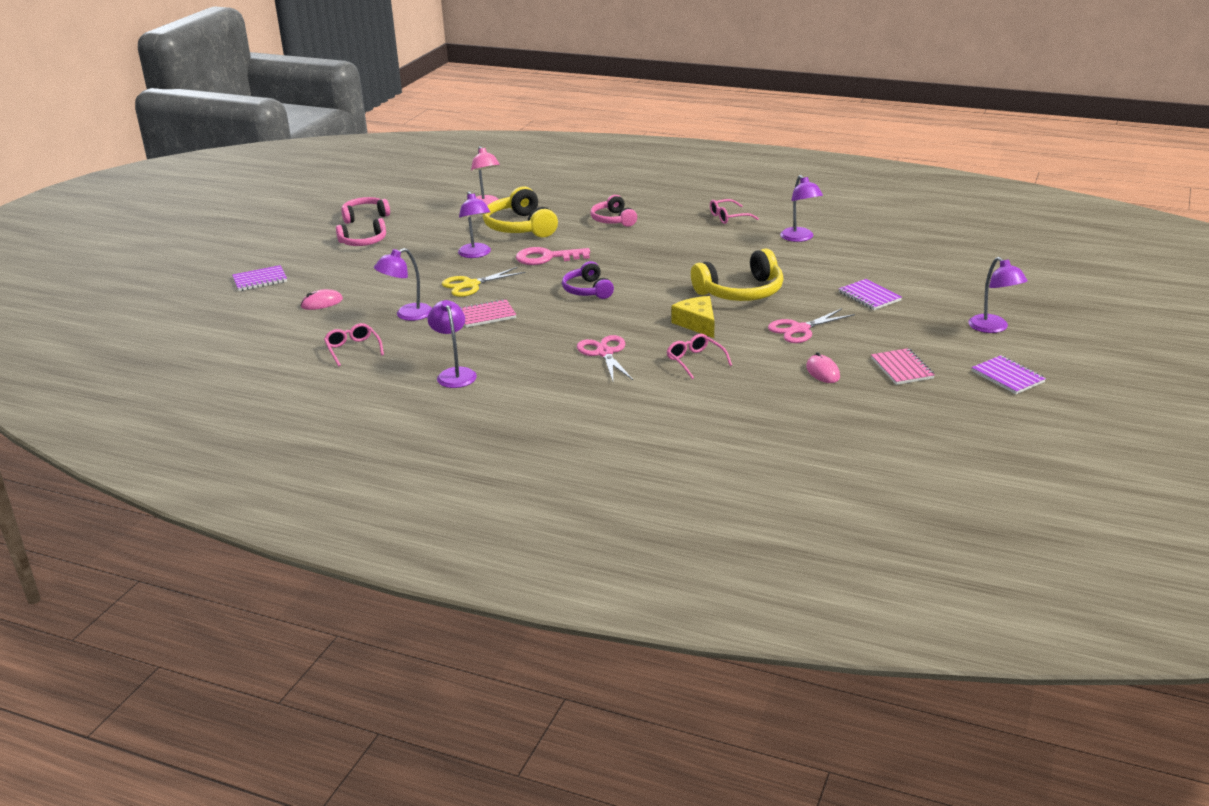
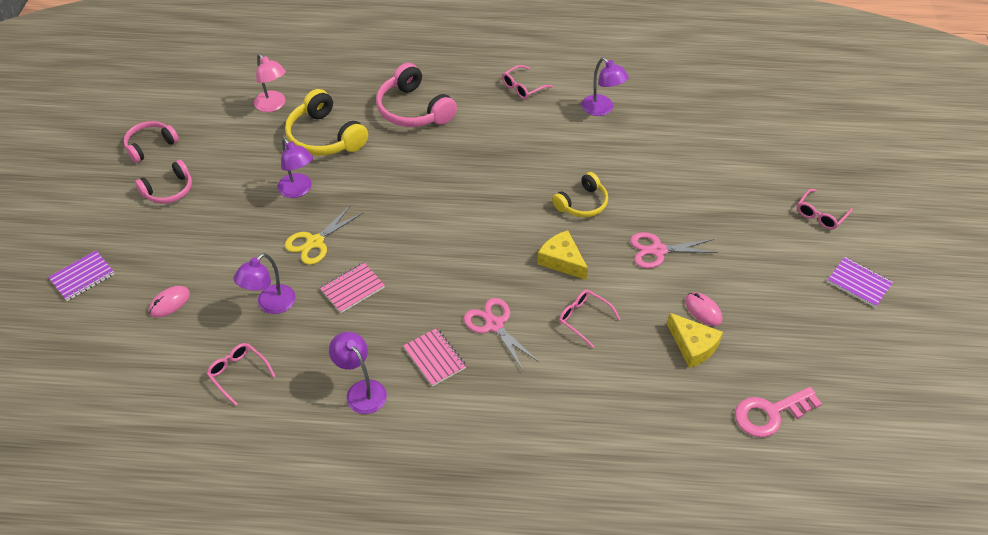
camera: 20 degrees left, 20 degrees up
(546, 258) = (373, 183): pink key -> pink key (770, 414)
(587, 290) = (436, 228): purple headphones -> none
(613, 220) = (414, 109): pink headphones -> pink headphones, size x1.59
(741, 292) = (582, 203): yellow headphones -> yellow headphones, size x0.63
(797, 392) = (693, 346): none -> yellow cheese
(800, 329) = (658, 250): pink scissors -> pink scissors turned 45 degrees clockwise
(869, 296) = (699, 188): purple notebook -> none
(902, 368) = (768, 290): pink notebook -> pink notebook (434, 358)
(993, 328) = (820, 215): purple lamp -> pink glasses

